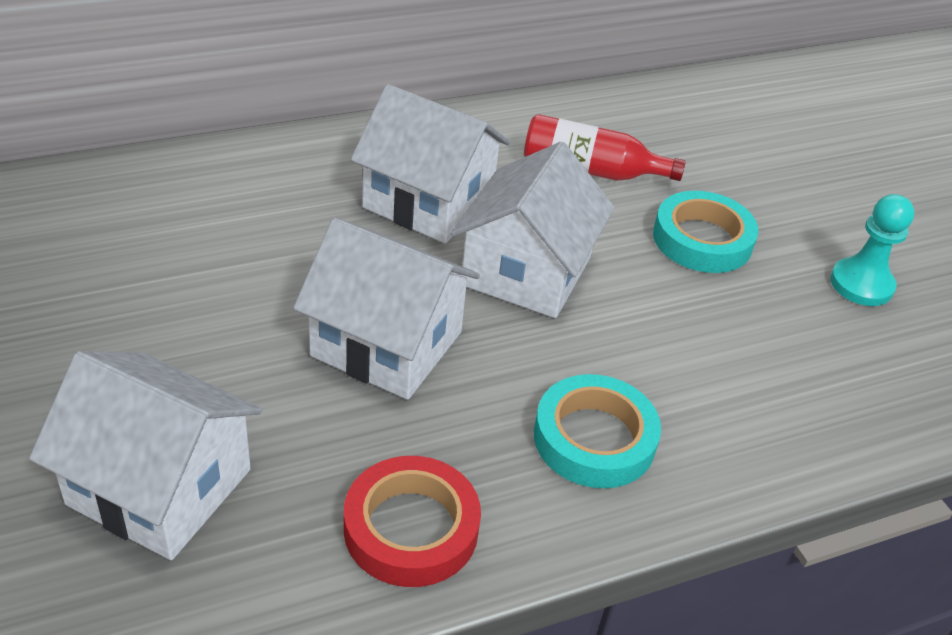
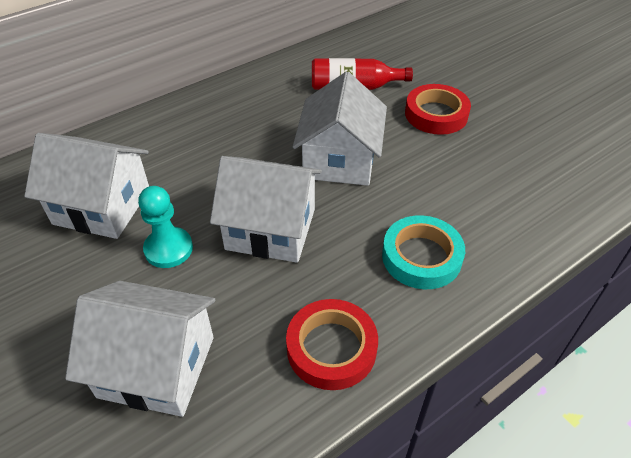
camera: 10 degrees left, 5 degrees up
(428, 201) = (263, 129): white house -> white house (102, 206)
(702, 239) = (436, 114): turquoise tape -> red tape
(861, 284) = (537, 119): turquoise pawn -> turquoise pawn (168, 249)

